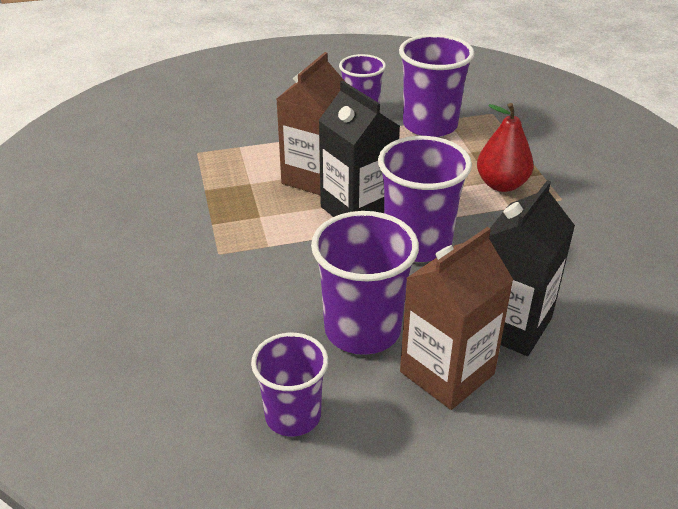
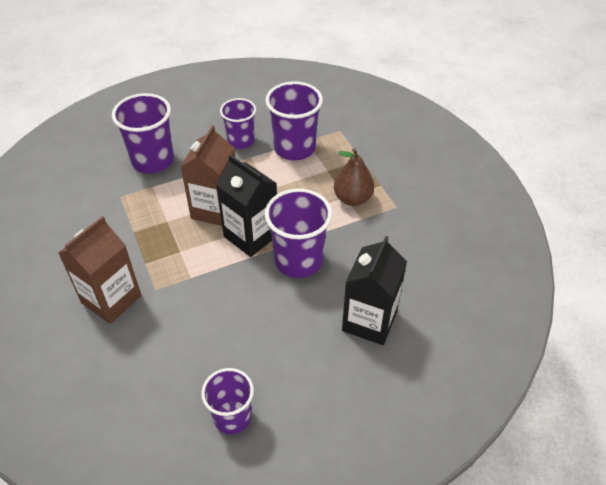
camera: 10 degrees left, 10 degrees up
(362, 330) = (269, 340): purple cup -> purple cup (153, 160)
(447, 373) = (331, 366): brown carton -> brown carton (111, 299)
(501, 184) = (352, 198): red pear -> brown pear

